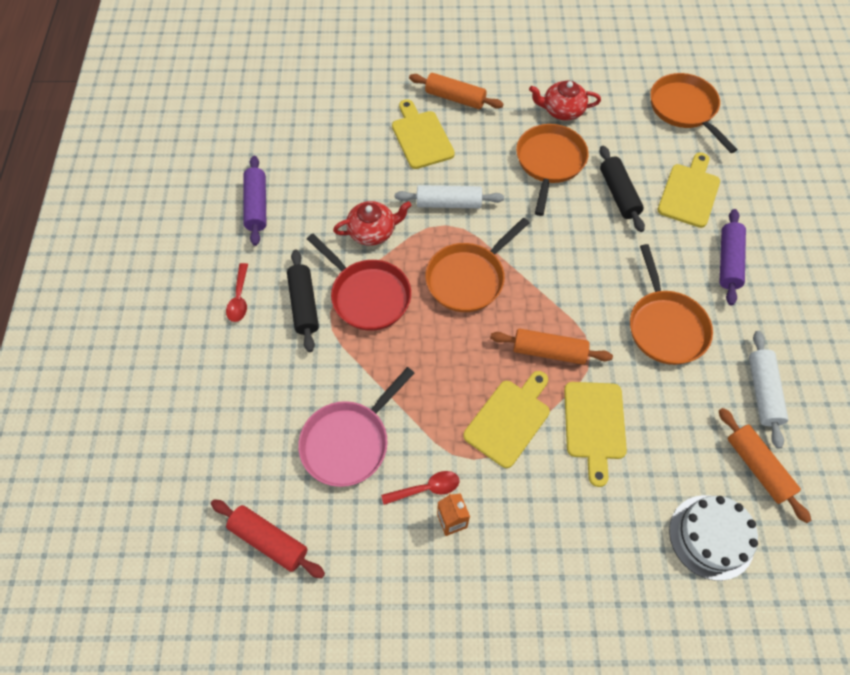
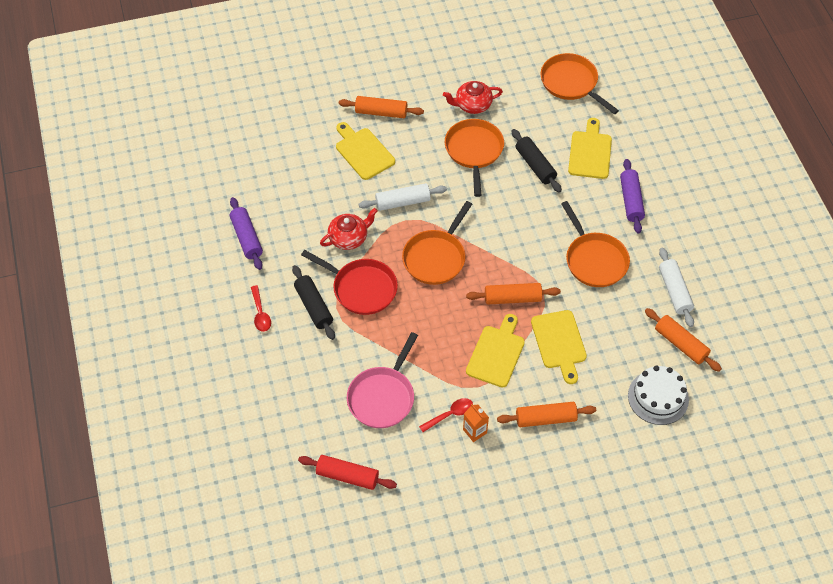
camera: 15 degrees left, 5 degrees down
(550, 527) = (545, 419): none -> orange rolling pin

